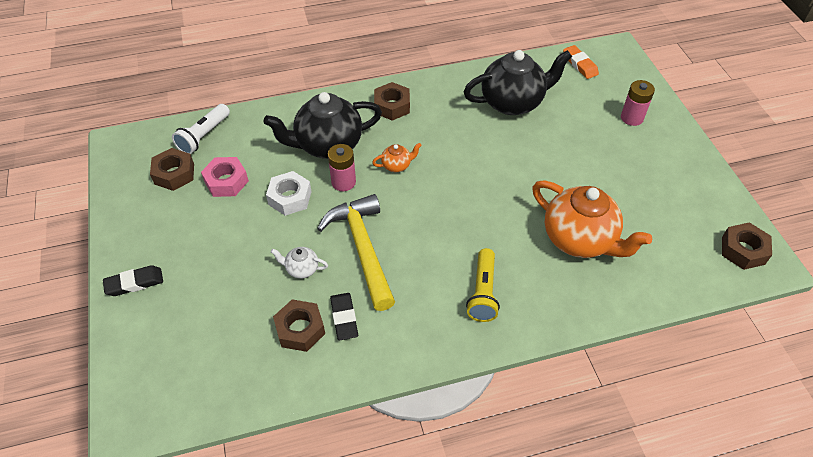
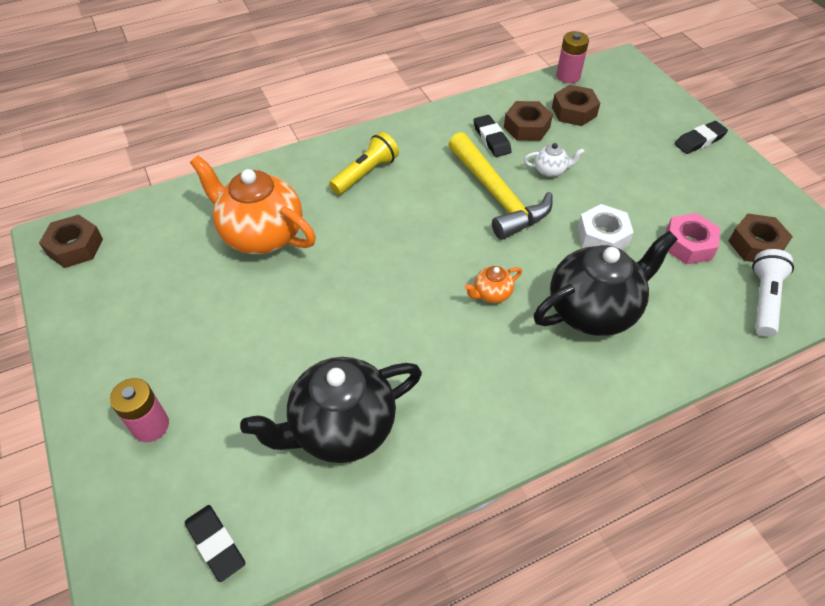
camera: 170 degrees right, 0 degrees up
(343, 182) = (549, 263): pink battery -> pink battery (568, 76)
(392, 106) = (530, 390): brown nut -> brown nut (574, 111)
(483, 292) = (366, 173): yellow flashlight -> yellow flashlight turned 45 degrees clockwise
(580, 64) = (216, 544): orange eraser -> black eraser

